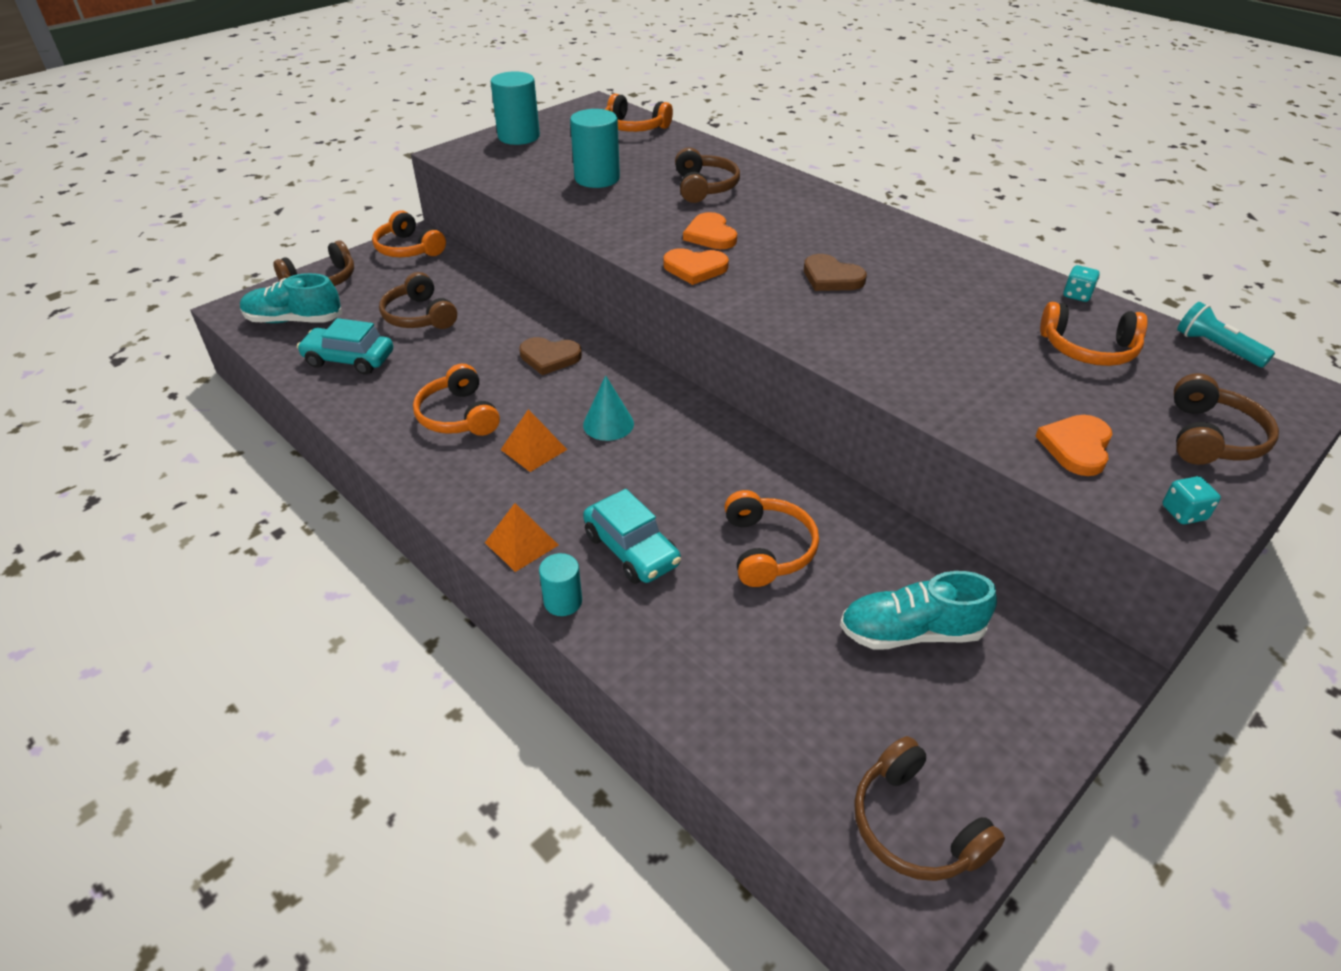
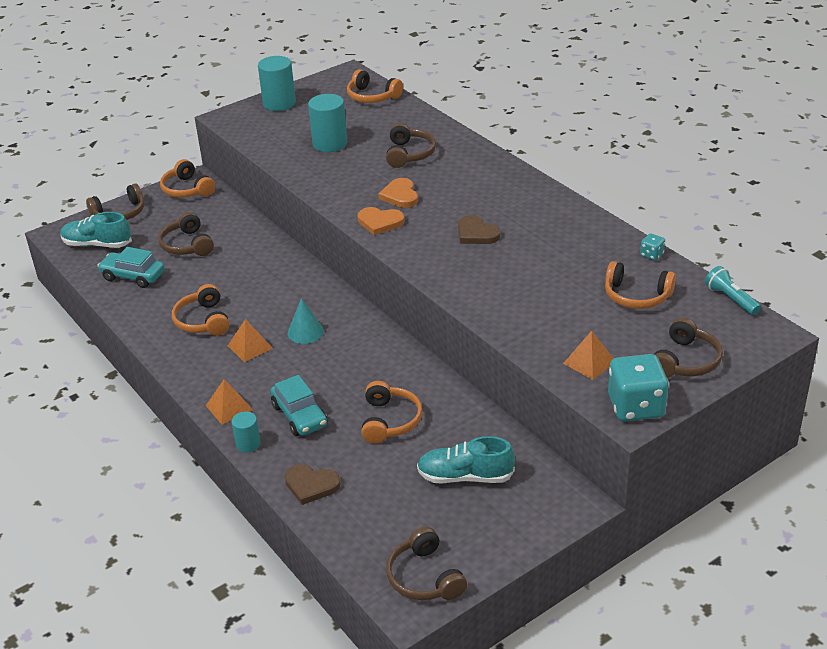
camera: 10 degrees right, 5 degrees down
(549, 357) = (275, 281): brown heart -> brown heart (311, 485)
(1076, 447) = (589, 362): orange heart -> orange pyramid
(1183, 513) = (636, 407): turquoise dice -> turquoise dice, size x2.22

